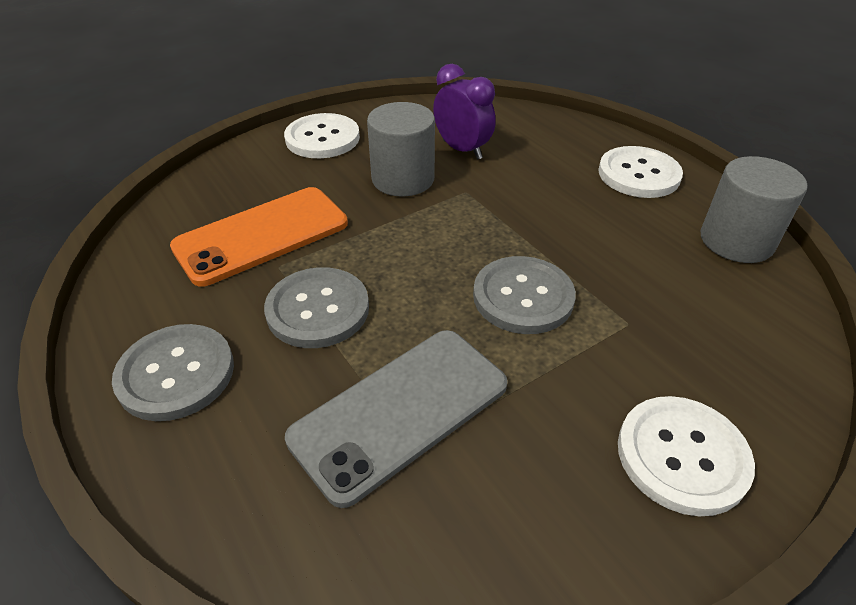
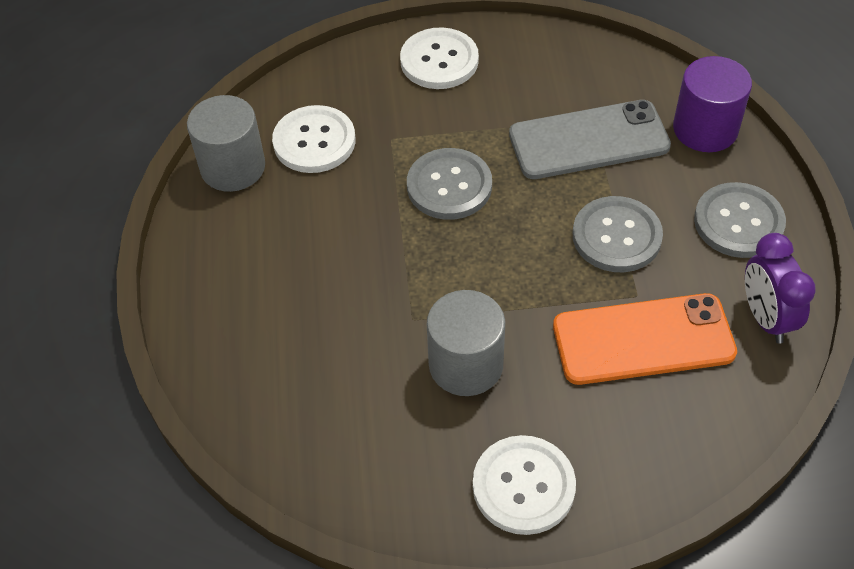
camera: 150 degrees left, 10 degrees up
(239, 499) = (705, 129): none -> purple cylinder
(462, 150) = (370, 387): purple clock -> purple clock (765, 318)
(638, 174) = (225, 270): white button -> white button (314, 141)

